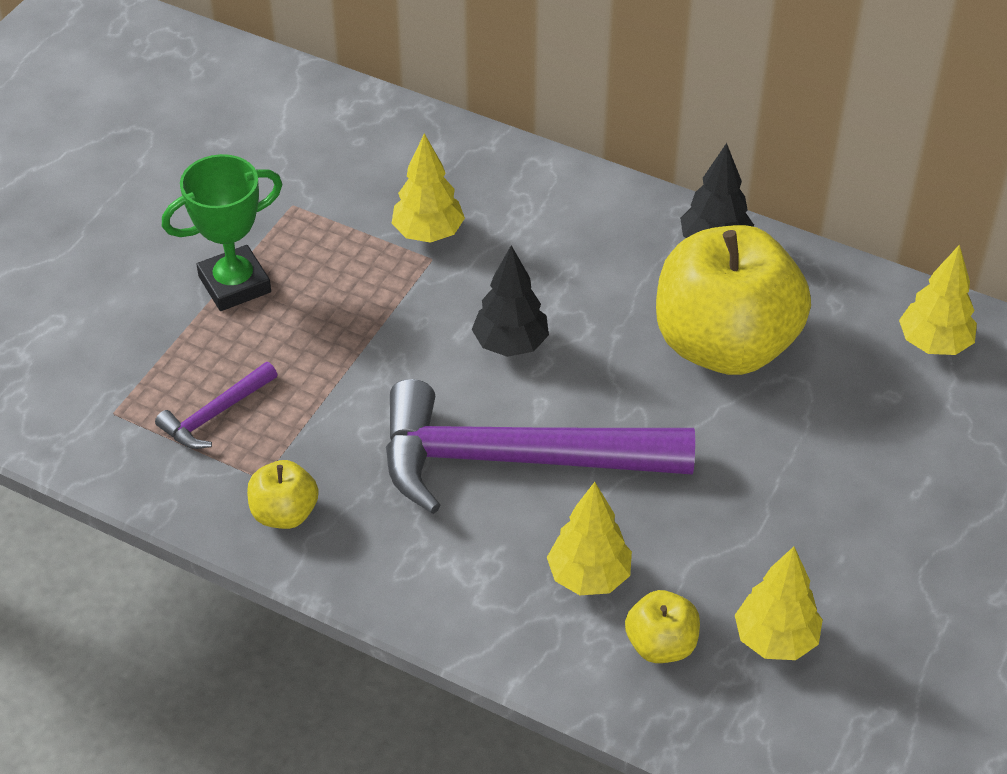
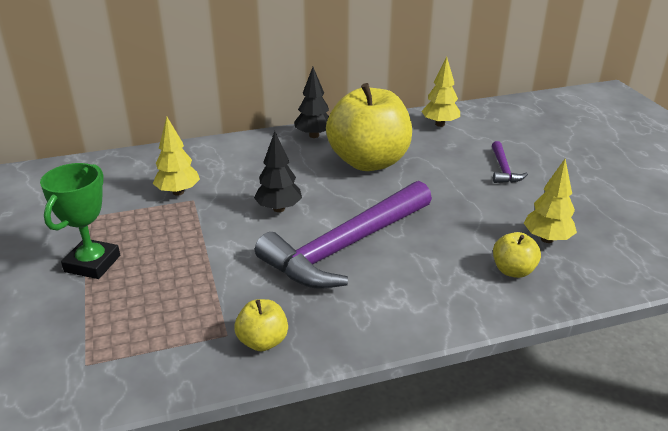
camera: 45 degrees left, 15 degrees down
(216, 414) = (158, 324): purple hammer -> purple hammer (503, 169)
(589, 577) = (445, 267): yellow tree -> none

